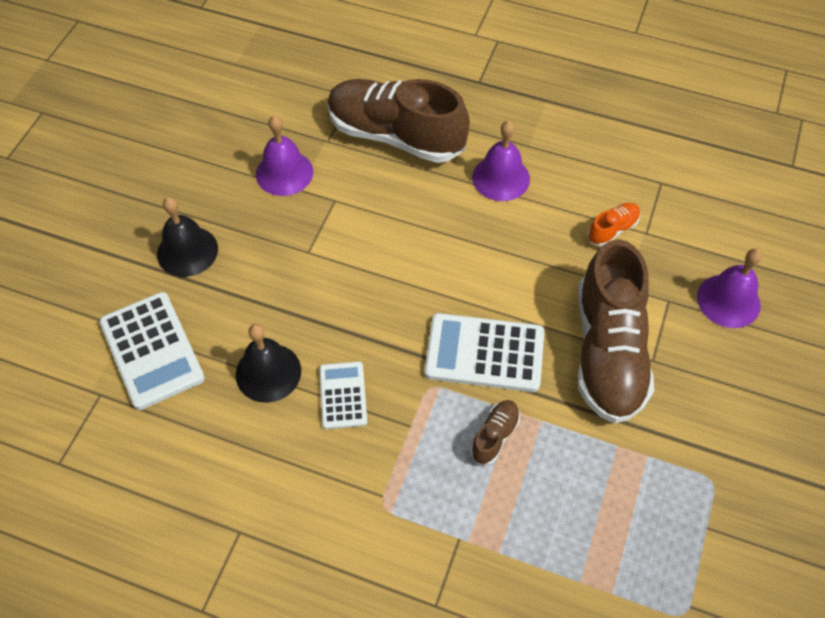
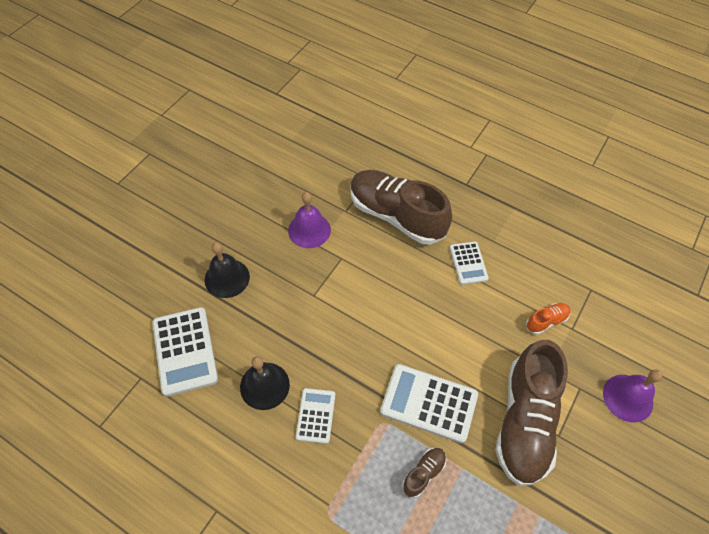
camera: 10 degrees right, 0 degrees up
(501, 178) = (468, 263): purple bell -> white calculator

